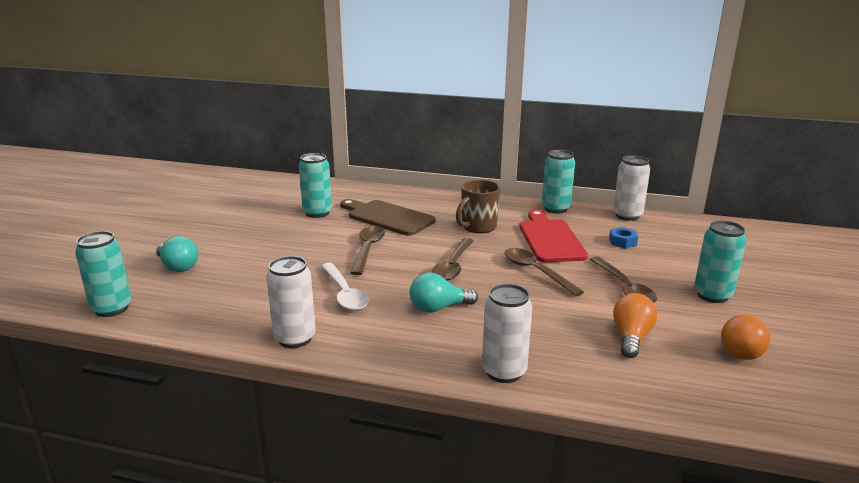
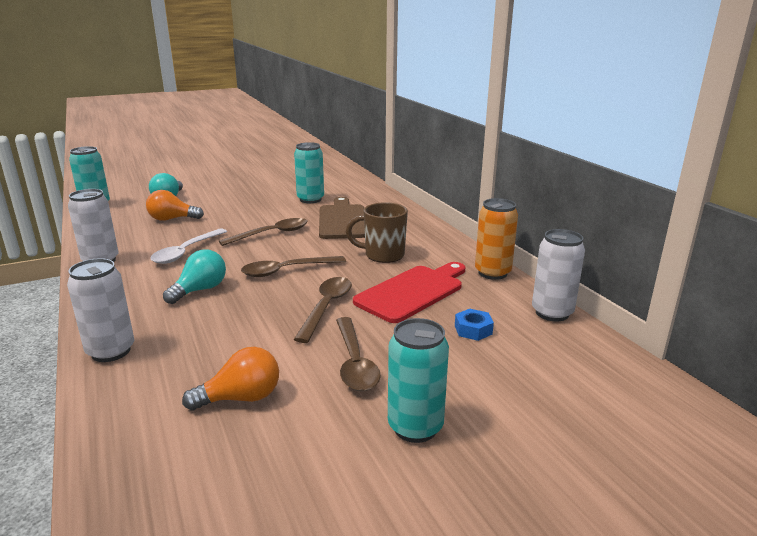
camera: 50 degrees right, 0 degrees up
(438, 308) = (200, 290): turquoise light bulb -> turquoise light bulb turned 90 degrees clockwise
(555, 209) = (492, 273): turquoise can -> orange can
(624, 288) = (354, 363): brown spoon -> brown spoon turned 45 degrees counterclockwise
(743, 350) = (286, 489): orange light bulb -> orange light bulb (172, 219)

